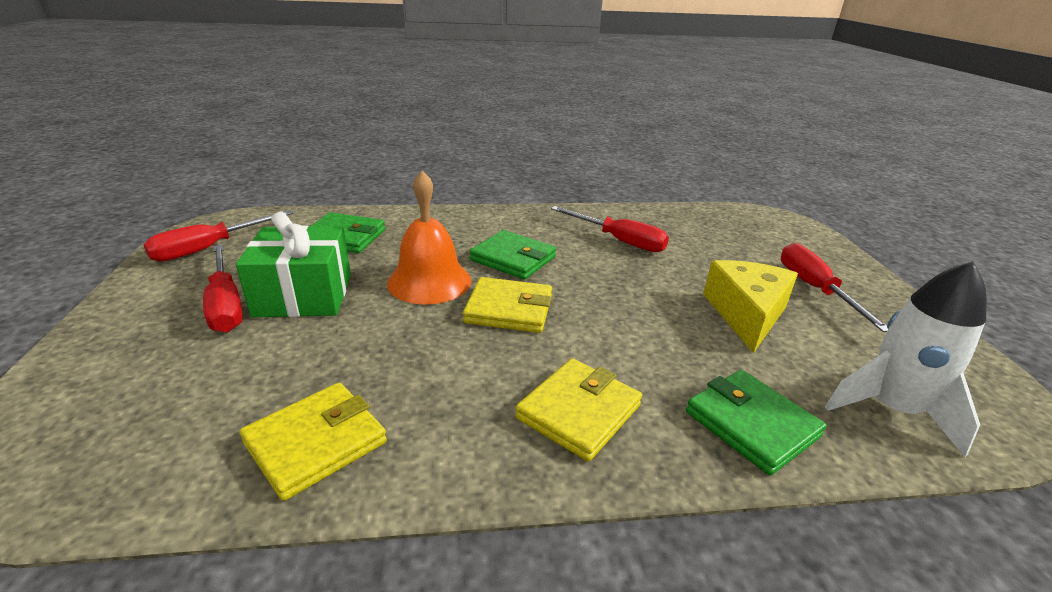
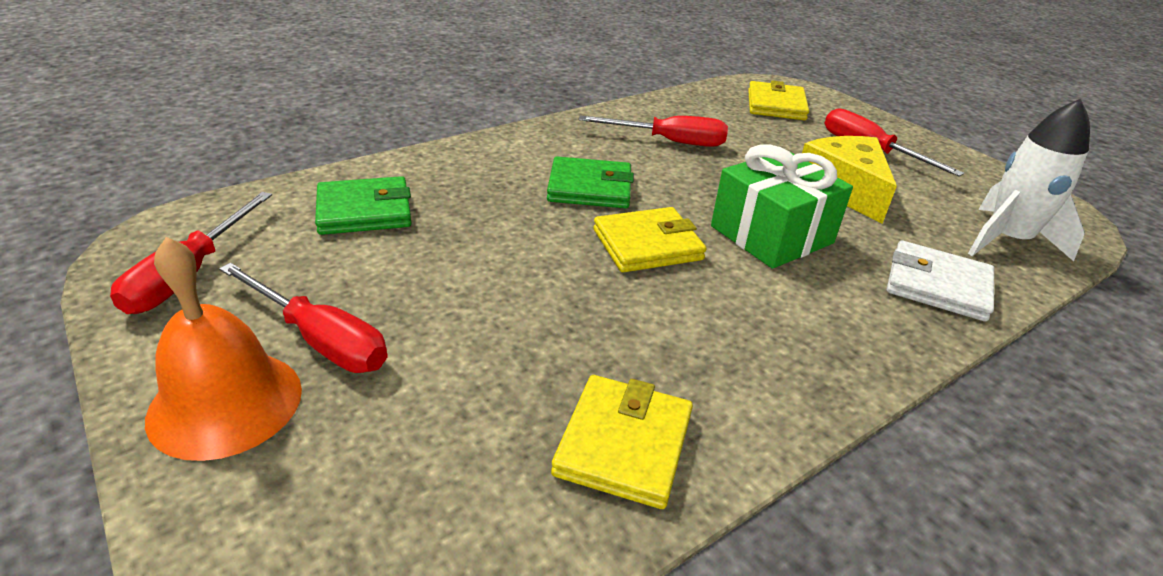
camera: 30 degrees left, 5 degrees up
(304, 295) = (406, 297): green gift -> green gift (771, 235)
(429, 281) = (532, 238): orange bell -> orange bell (225, 403)
(578, 411) = (812, 323): yellow wallet -> yellow wallet (776, 105)
(751, 424) = (937, 285): green wallet -> white wallet

